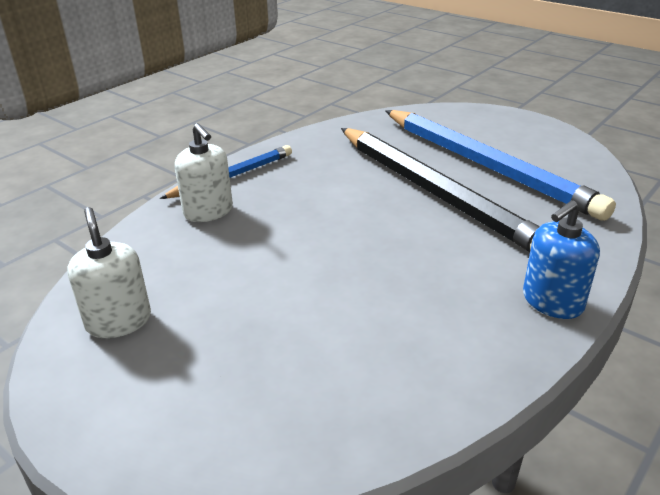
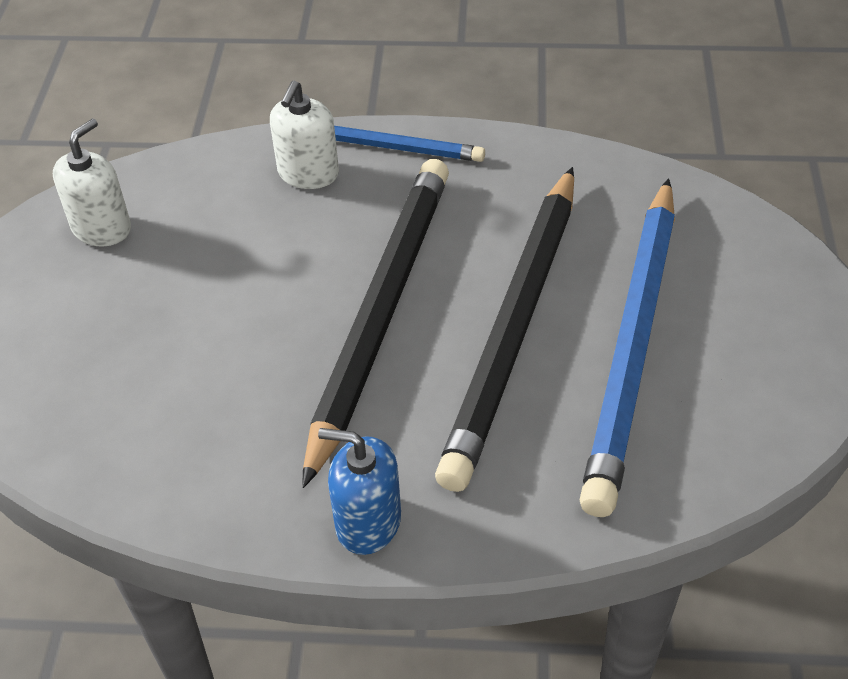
camera: 55 degrees right, 15 degrees up
(370, 230) = (381, 312): none -> black pencil

